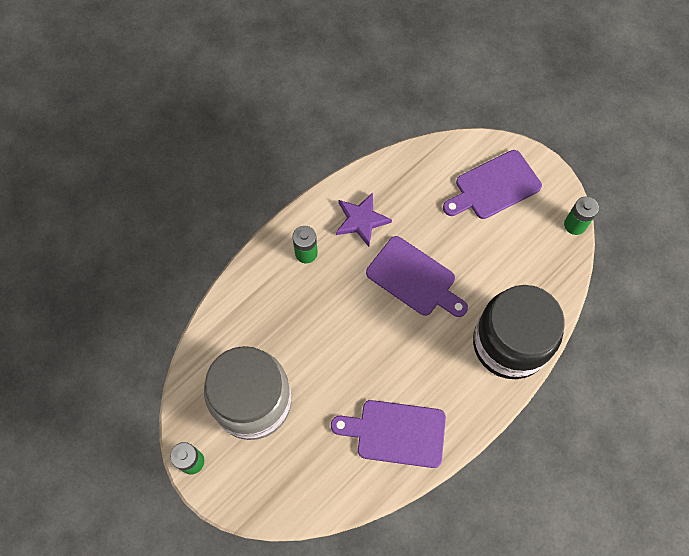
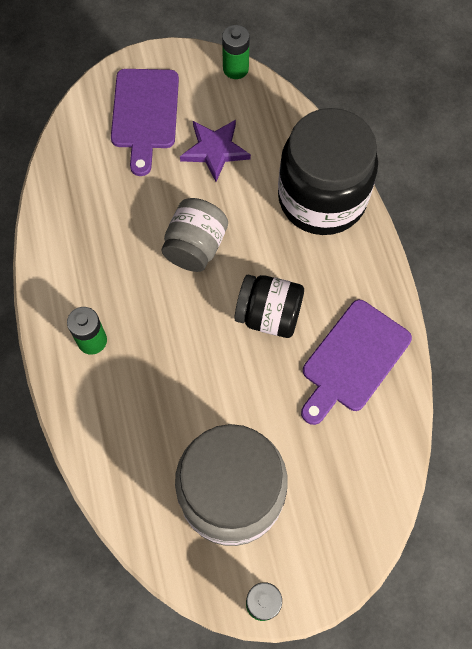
camera: 60 degrees left, 0 degrees up
(361, 220) = (93, 262): purple star -> purple star (215, 150)
(394, 356) = (269, 315): none -> black jar
(414, 278) = (195, 246): purple cutting board -> grey jar

